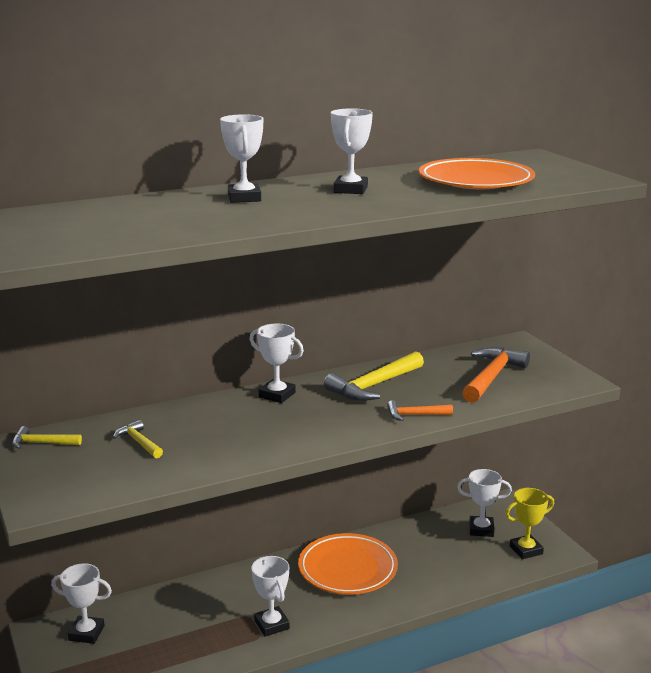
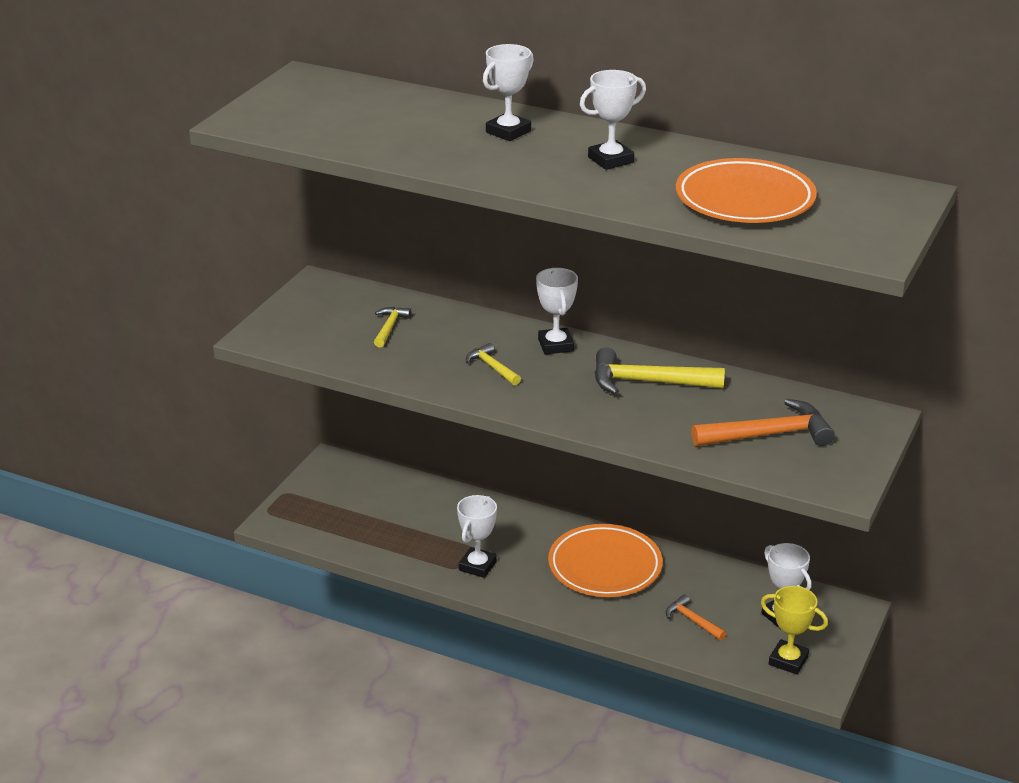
camera: 50 degrees right, 10 degrees up
(42, 443) = (333, 291): yellow hammer -> yellow hammer (492, 367)
(86, 633) = (353, 483): white trophy -> none
(415, 415) = (623, 427): orange hammer -> orange hammer (692, 621)

